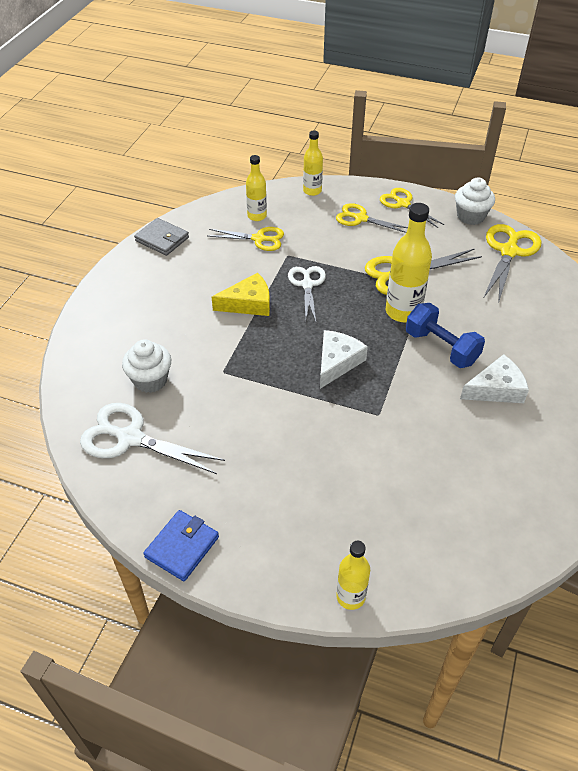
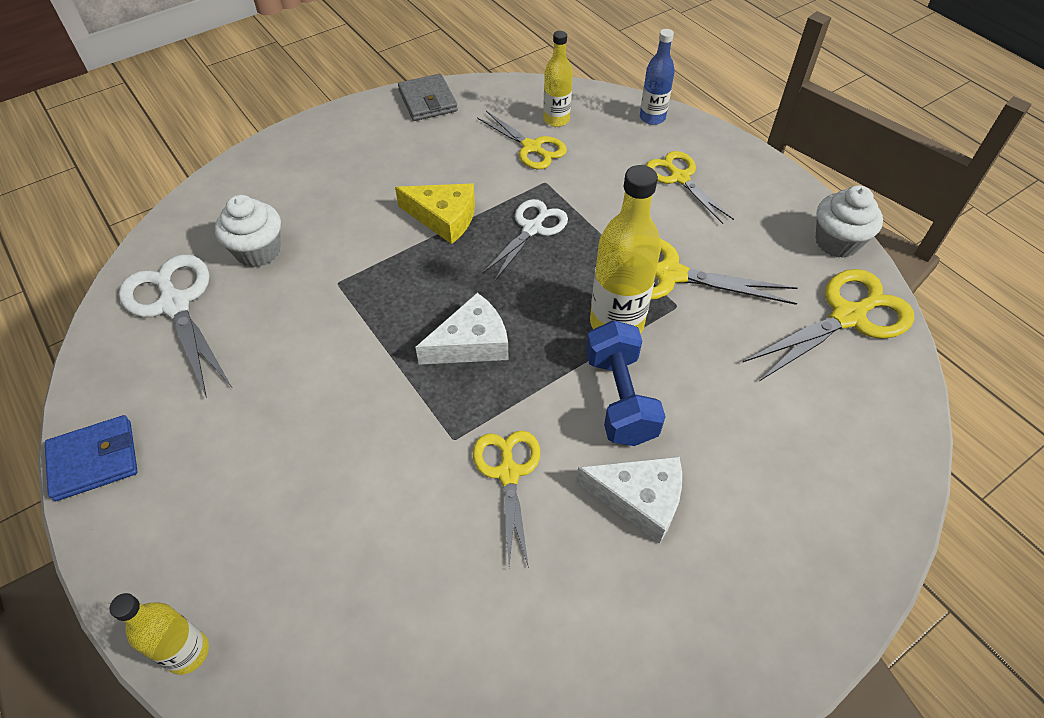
camera: 35 degrees right, 5 degrees up
(312, 191) = (652, 118): yellow bottle -> blue bottle
(403, 204) = (755, 184): yellow scissors -> yellow scissors (508, 473)

